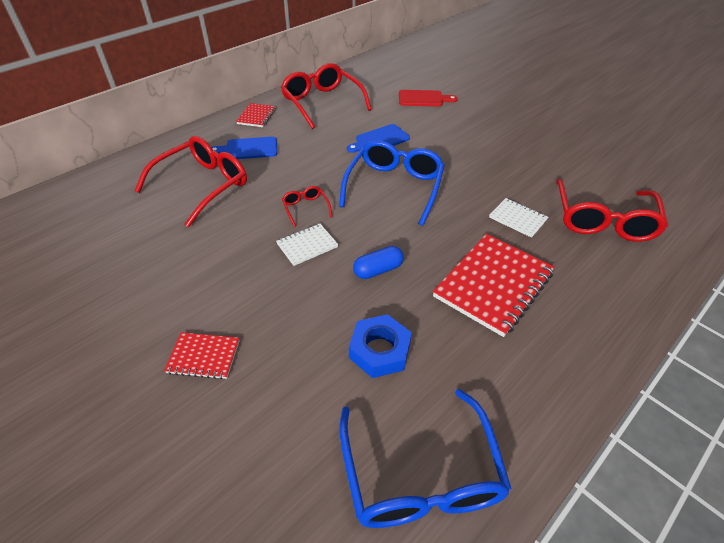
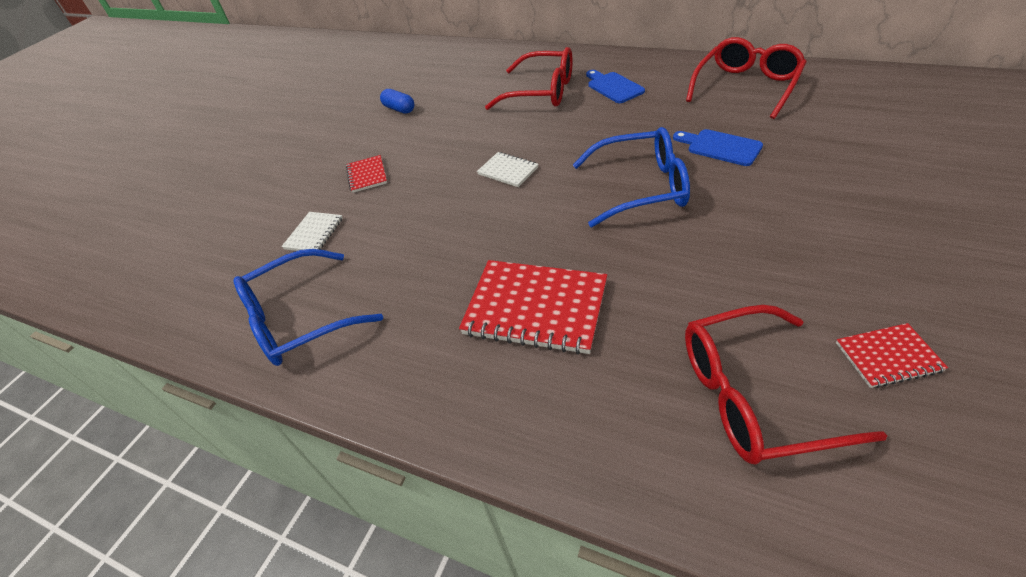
camera: 75 degrees right, 0 degrees up
(256, 116) = (670, 67): red notebook -> red notebook (888, 357)
(305, 208) = (557, 150): red glasses -> none
(378, 270) = (504, 221): blue capsule -> blue capsule (399, 109)
(379, 350) = (409, 256): blue nut -> none
(423, 99) = (862, 144): red cutting board -> none
(517, 219) = (673, 301): white notebook -> white notebook (314, 234)

